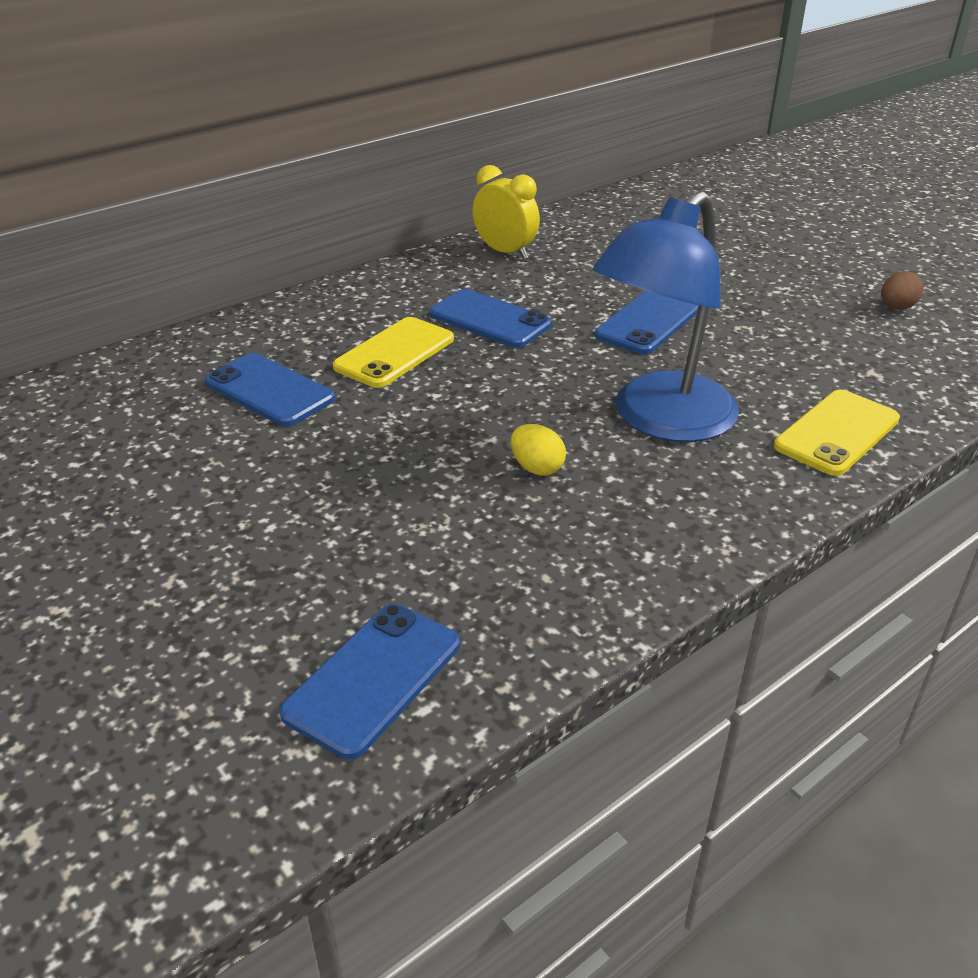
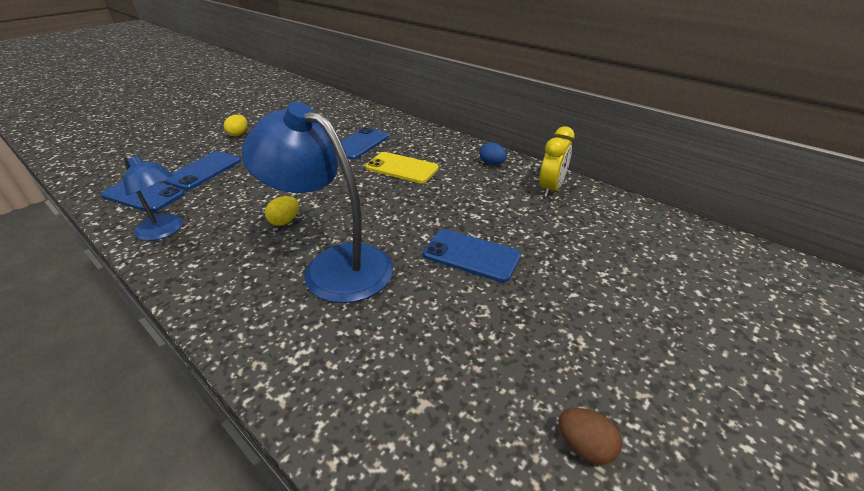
camera: 80 degrees right, 0 degrees up
(94, 564) = (238, 134): none -> yellow egg
(416, 279) = (492, 164): none -> blue egg
(490, 319) = (451, 192): blue phone -> blue phone (204, 171)
(539, 609) = (165, 231): none -> blue lamp
(837, 433) = (314, 364): yellow phone -> none

